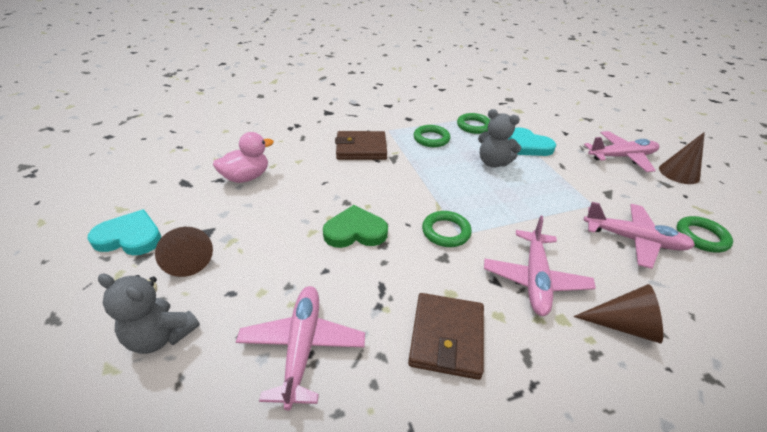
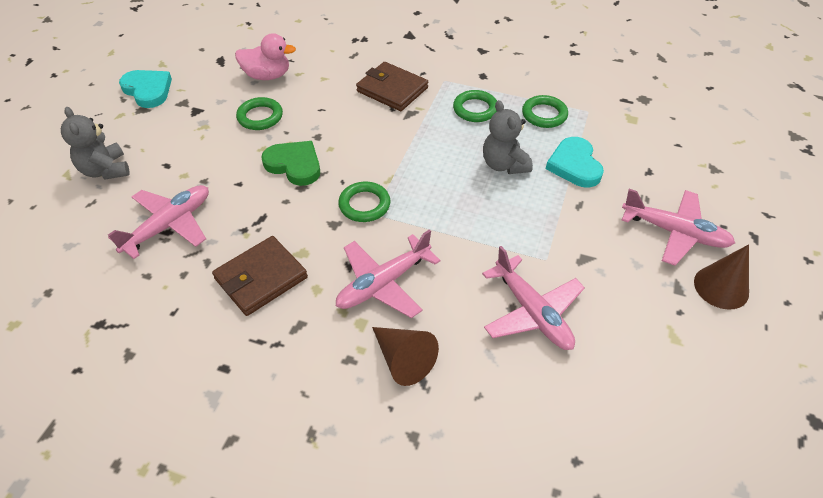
camera: 40 degrees right, 10 degrees up
(187, 258) = (165, 125): brown cone -> none
(701, 237) = (616, 354): green ring -> green ring (260, 117)

